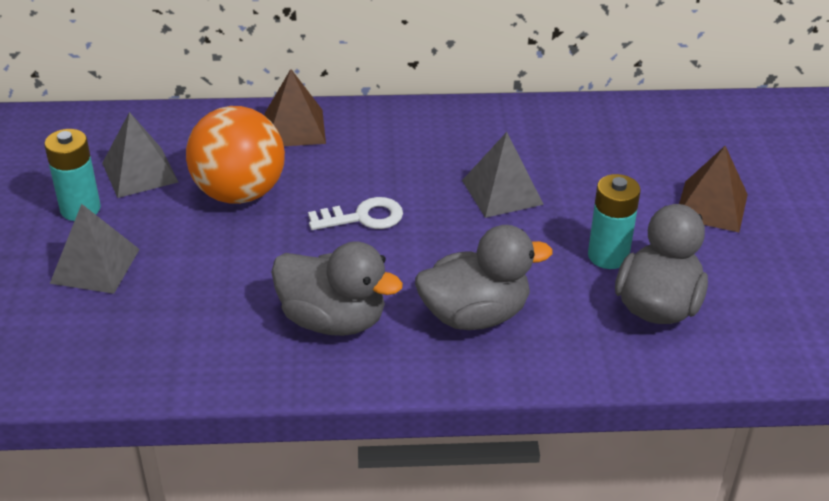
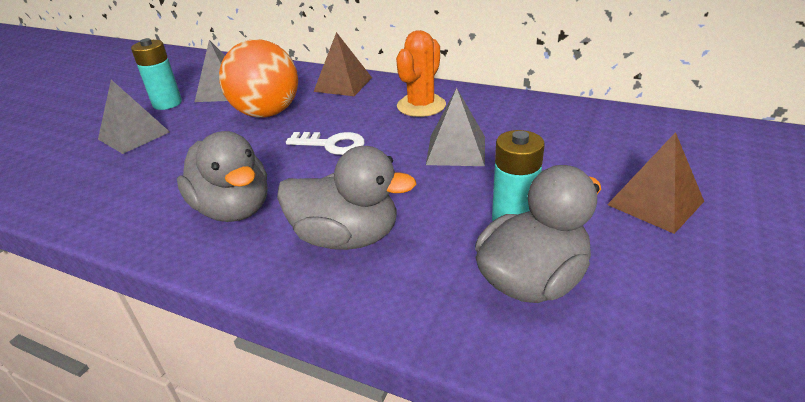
camera: 30 degrees right, 5 degrees down
(419, 141) = (421, 106): none -> orange cactus

